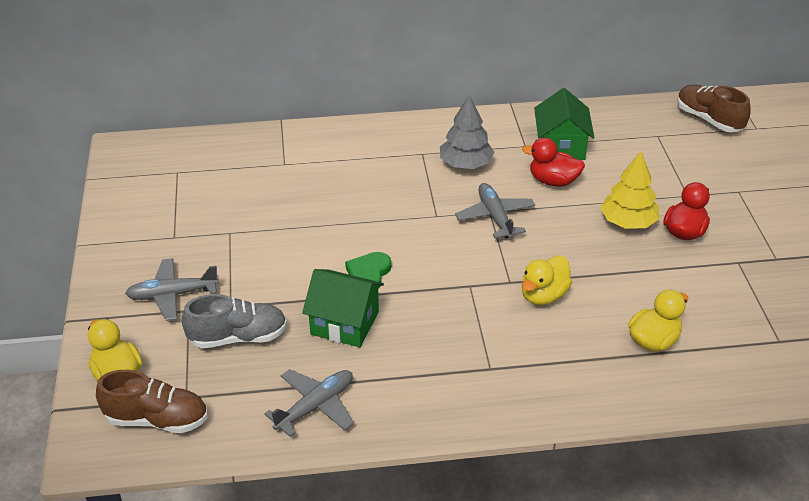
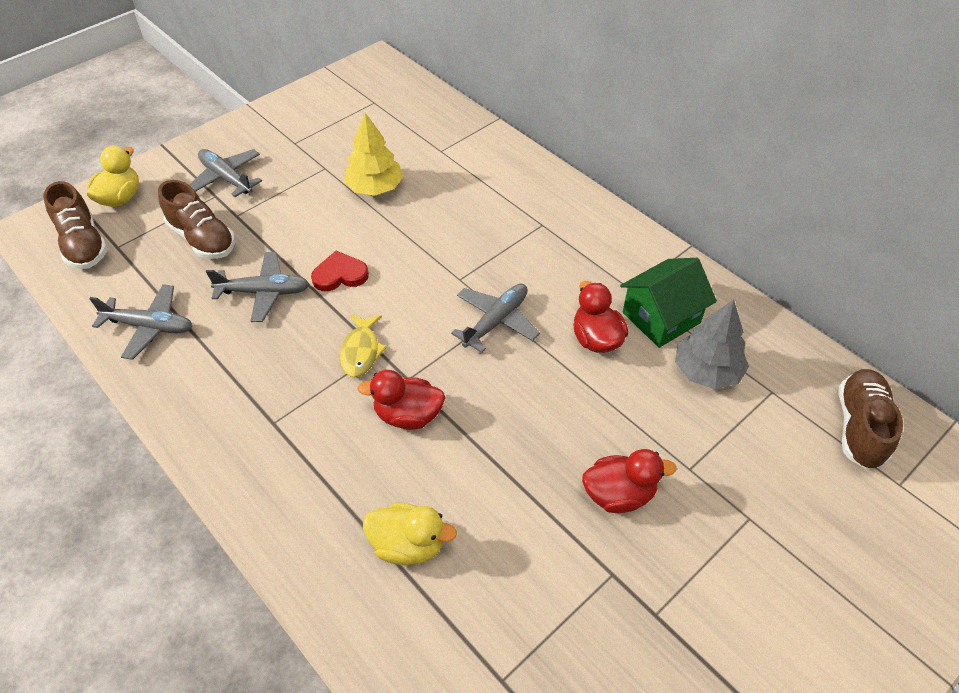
camera: 55 degrees right, 10 degrees up
(238, 337) = (202, 239): grey shoe -> brown shoe
(344, 323) = (264, 292): green house -> grey plane
(368, 274) = (340, 275): green heart -> red heart
(461, 294) = (361, 351): none -> yellow fish
(466, 164) = (557, 261): grey tree -> grey tree (707, 371)
(543, 296) = (408, 415): yellow duck -> red duck
(628, 222) = (588, 433): yellow tree -> yellow tree (375, 188)

